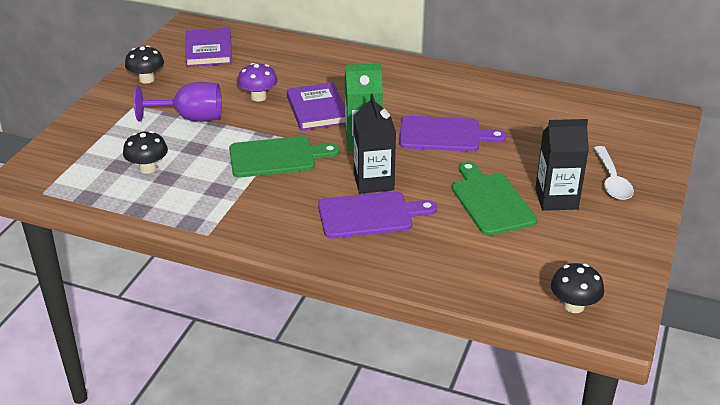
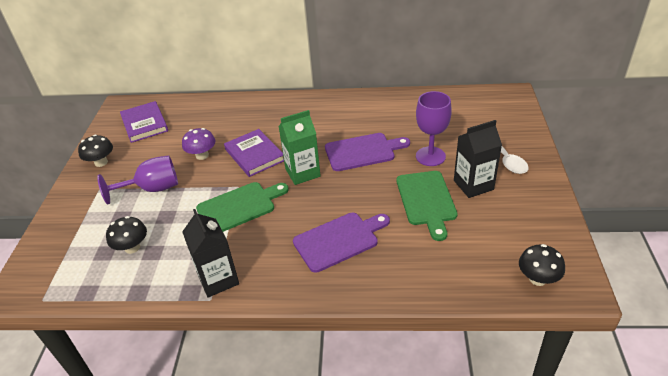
camera: 15 degrees left, 5 degrees up
(373, 181) = (328, 208): black carton -> black carton (218, 279)
(491, 201) = (426, 201): green cutting board -> green cutting board turned 150 degrees counterclockwise
(522, 158) = (430, 156): none -> purple goblet

